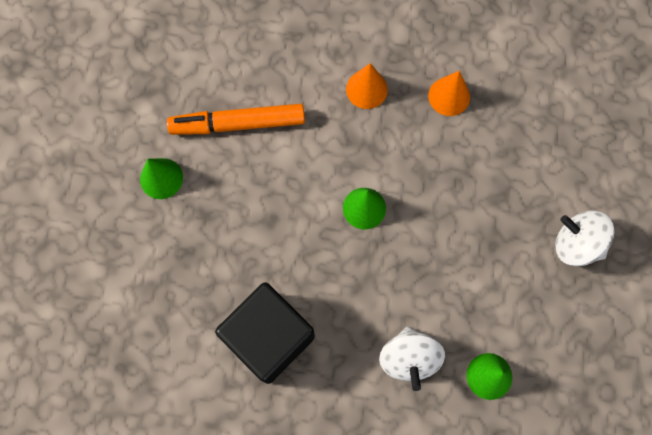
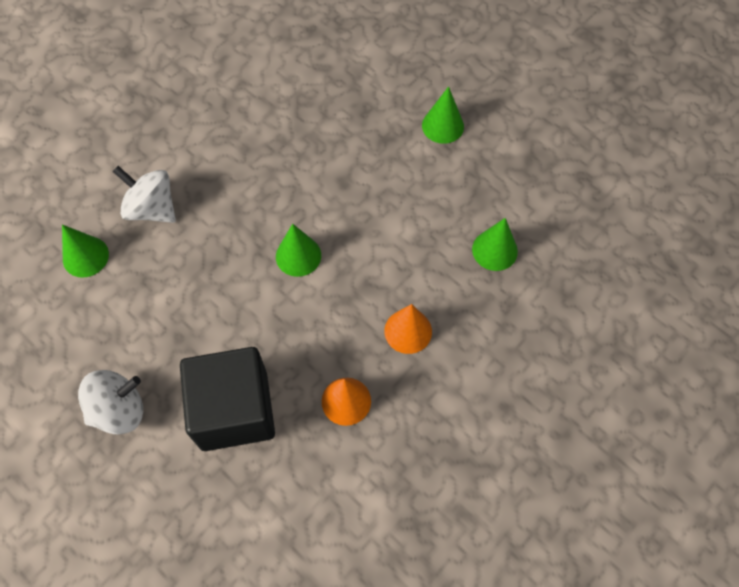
camera: 125 degrees right, 10 degrees down
(238, 123) = (451, 206): orange marker -> none
(255, 70) = (494, 250): none -> green cone
(269, 337) = (253, 126): black cube -> black cube (234, 410)

